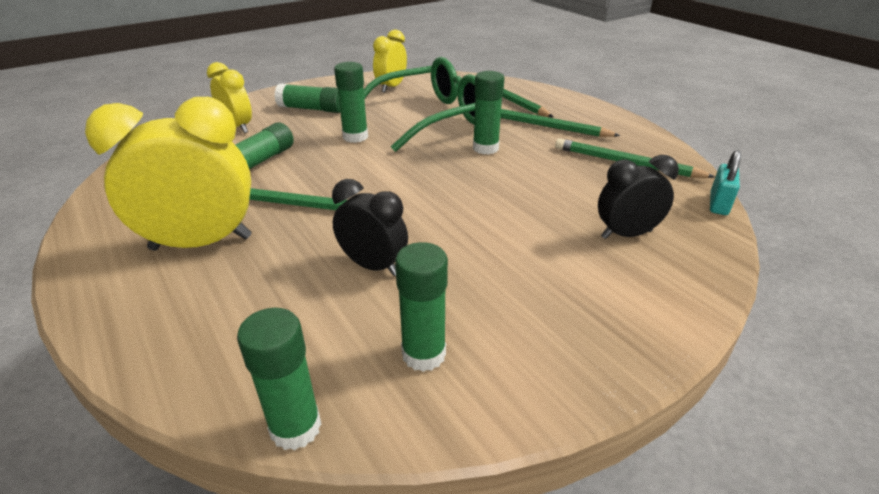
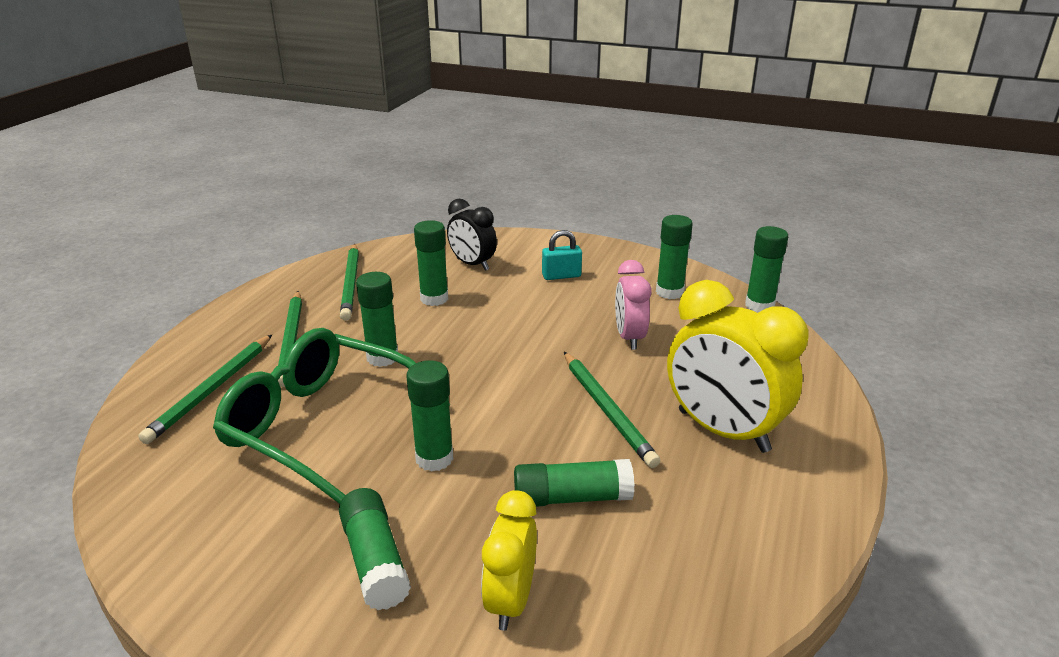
camera: 125 degrees left, 5 degrees down
(373, 266) = (629, 337): black clock -> pink clock
(391, 87) = (214, 521): yellow clock -> none
(561, 191) = (434, 299): none -> green glue stick
(718, 204) = (392, 243): turquoise padlock -> turquoise padlock (561, 276)

